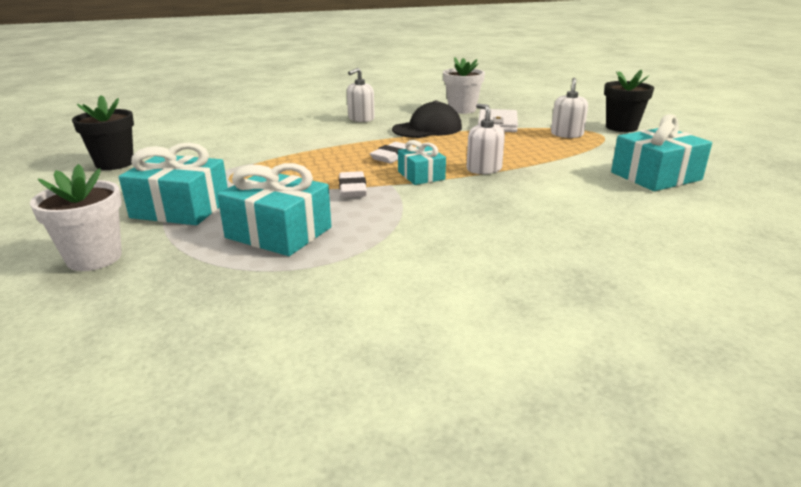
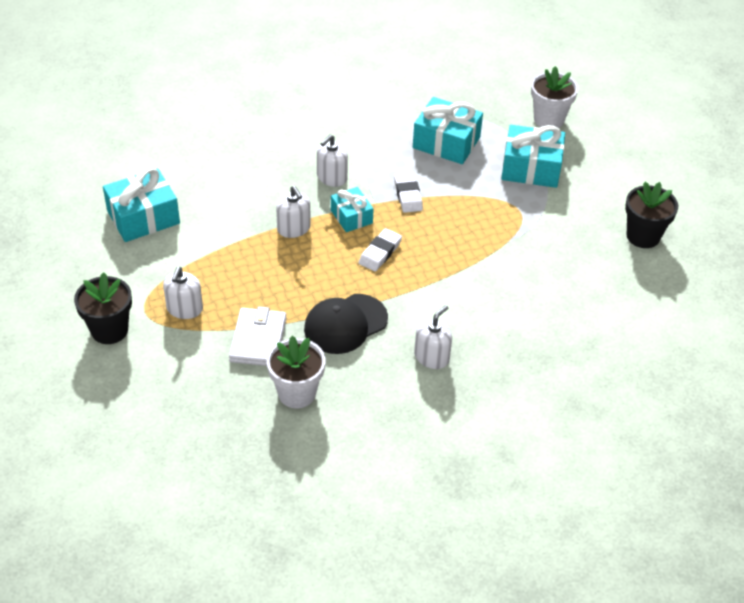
camera: 175 degrees right, 20 degrees up
(446, 202) = (332, 177): none -> white soap dispenser

